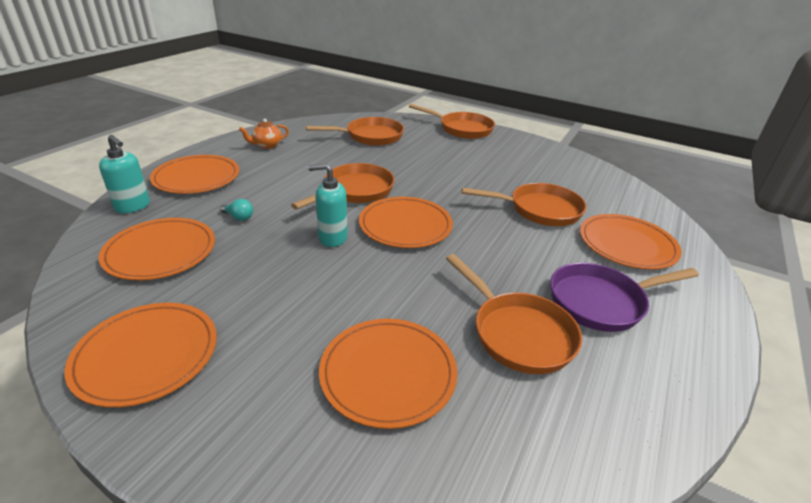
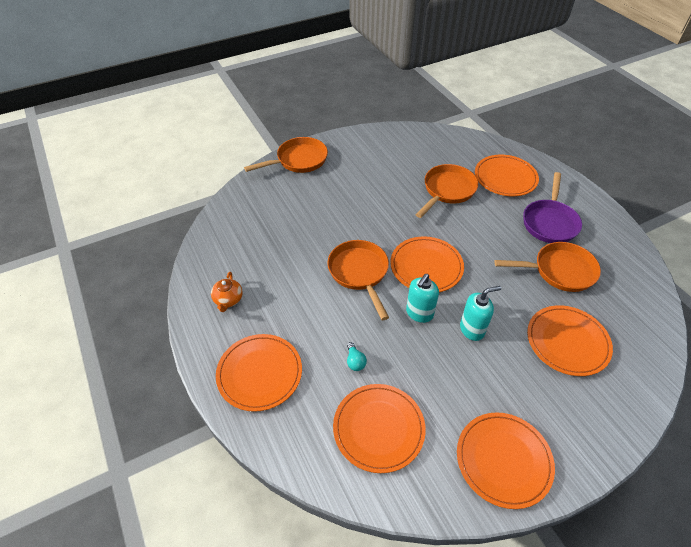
camera: 55 degrees left, 15 degrees up
(133, 206) = (286, 436): turquoise soap dispenser -> turquoise soap dispenser (472, 329)
(239, 217) = (355, 361): turquoise light bulb -> turquoise light bulb turned 105 degrees clockwise
(370, 136) = (267, 221): orange pan -> none

